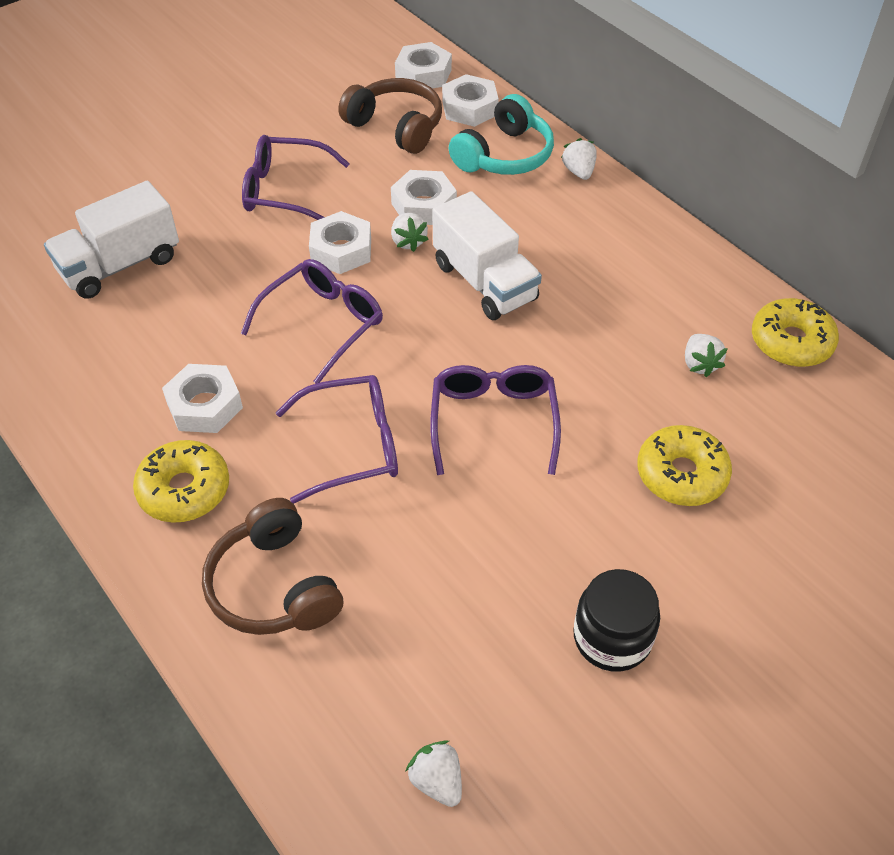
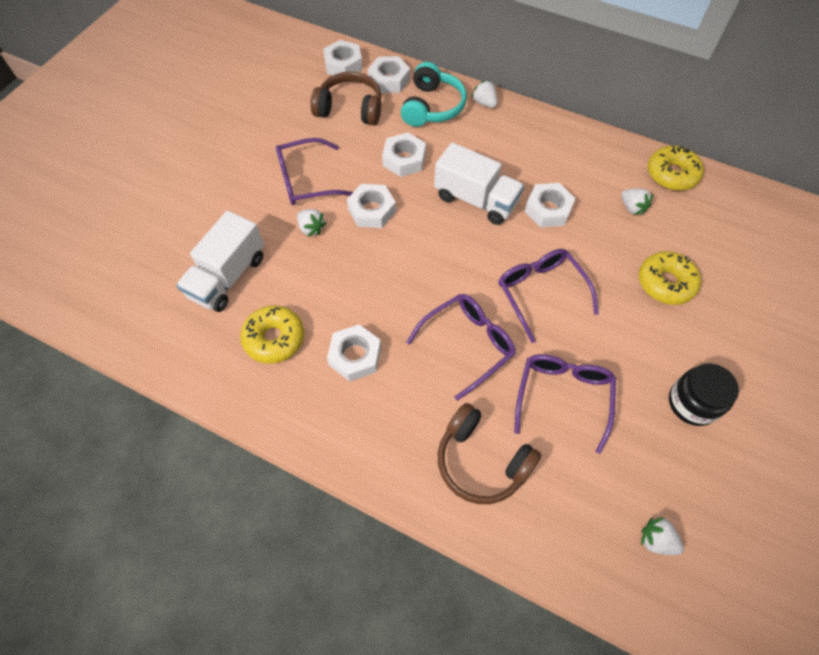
camera: 25 degrees left, 10 degrees up
(184, 490) = (381, 421): yellow donut -> yellow donut (274, 338)
(323, 324) = (394, 267): purple glasses -> purple glasses (563, 397)
(408, 242) = (411, 189): white strawberry -> white strawberry (311, 228)
(575, 326) = (548, 209): none -> white nut

